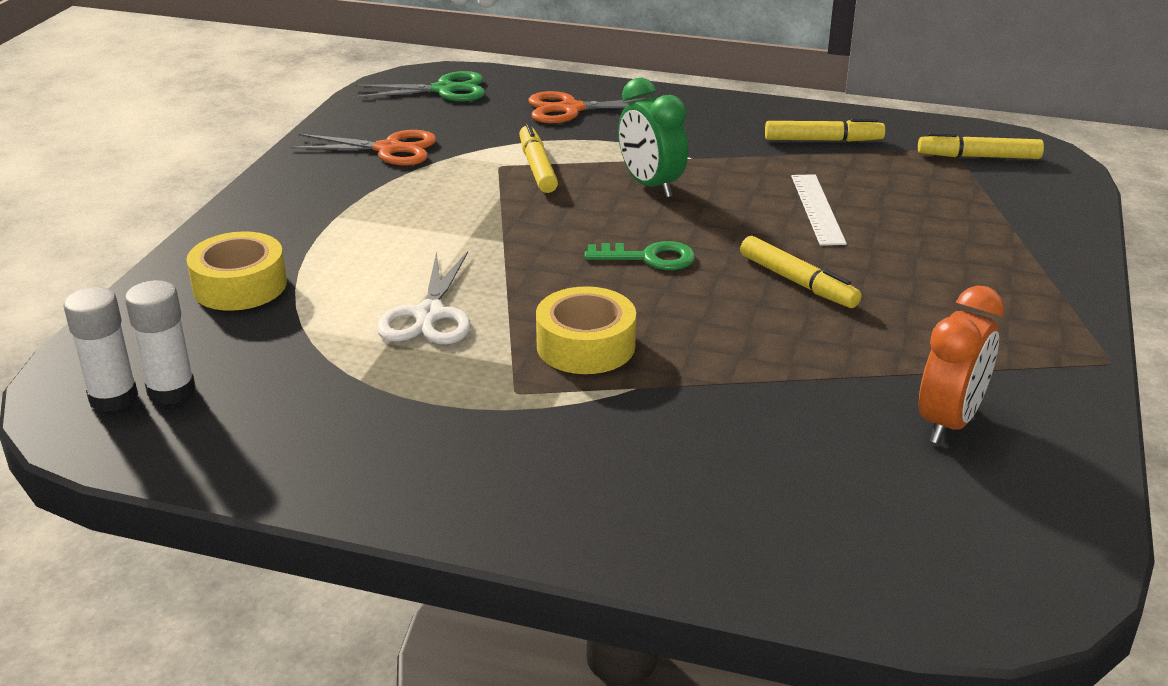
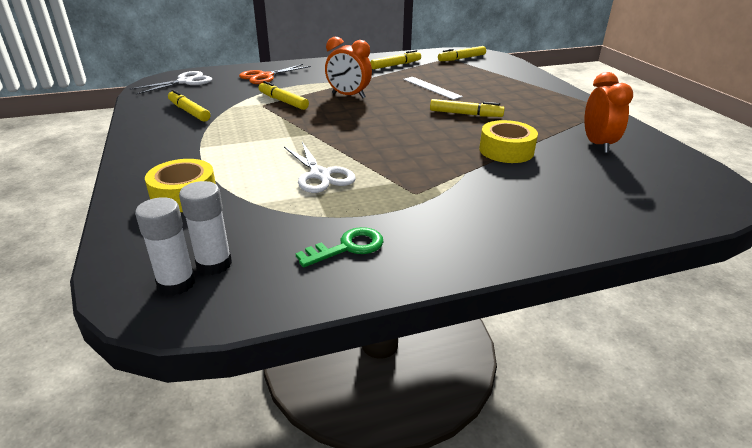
camera: 35 degrees left, 0 degrees up
(389, 149) = (189, 111): orange scissors -> yellow marker
(444, 90) = (185, 82): green scissors -> white scissors
(585, 345) = (417, 163): yellow tape -> yellow tape (506, 150)
(649, 258) = (391, 122): green key -> green key (348, 247)
(651, 185) = (348, 96): green clock -> orange clock

